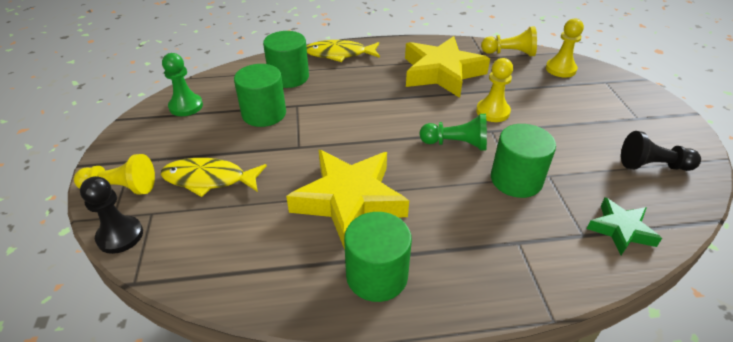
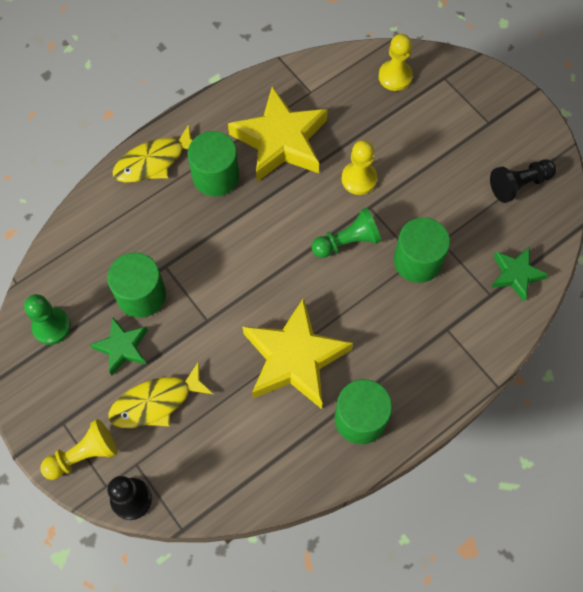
camera: 30 degrees left, 25 degrees up
(220, 136) = (122, 347): none -> green star
(289, 77) = (125, 227): green cylinder -> green cylinder (216, 176)
(510, 53) = (334, 72): yellow pawn -> none

